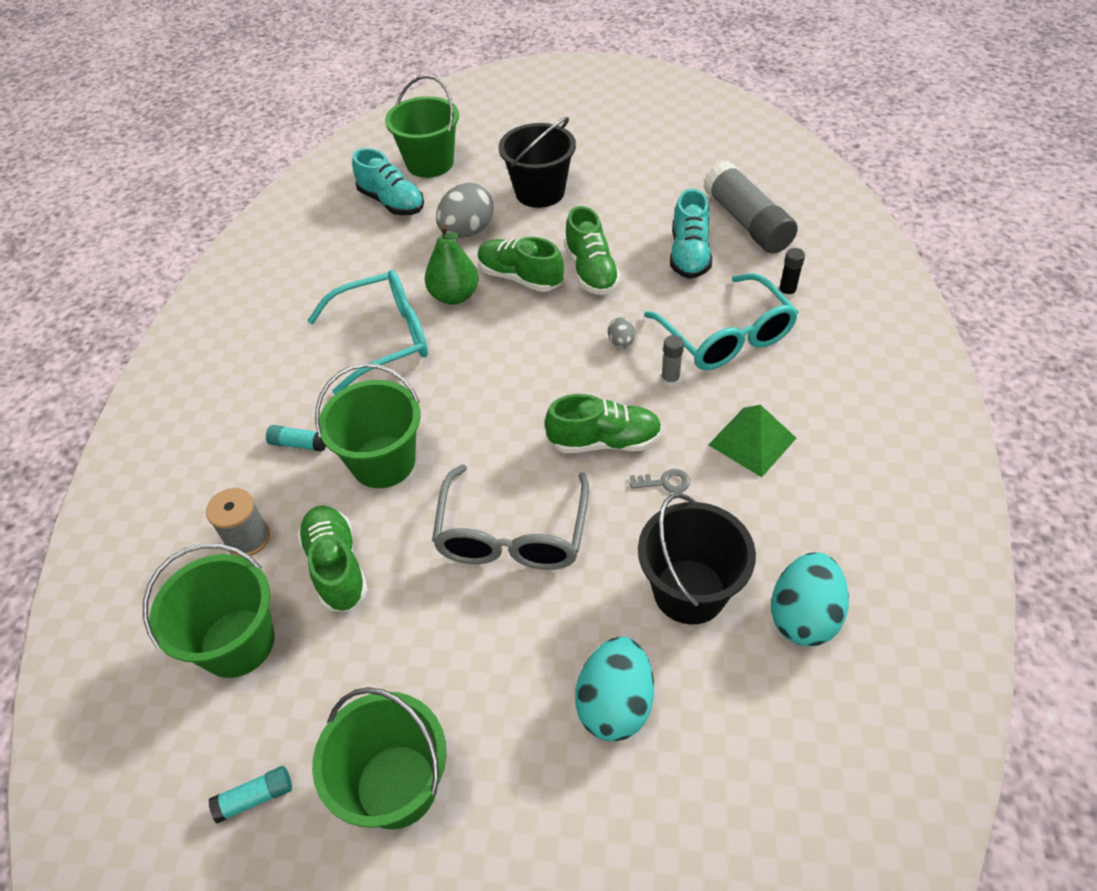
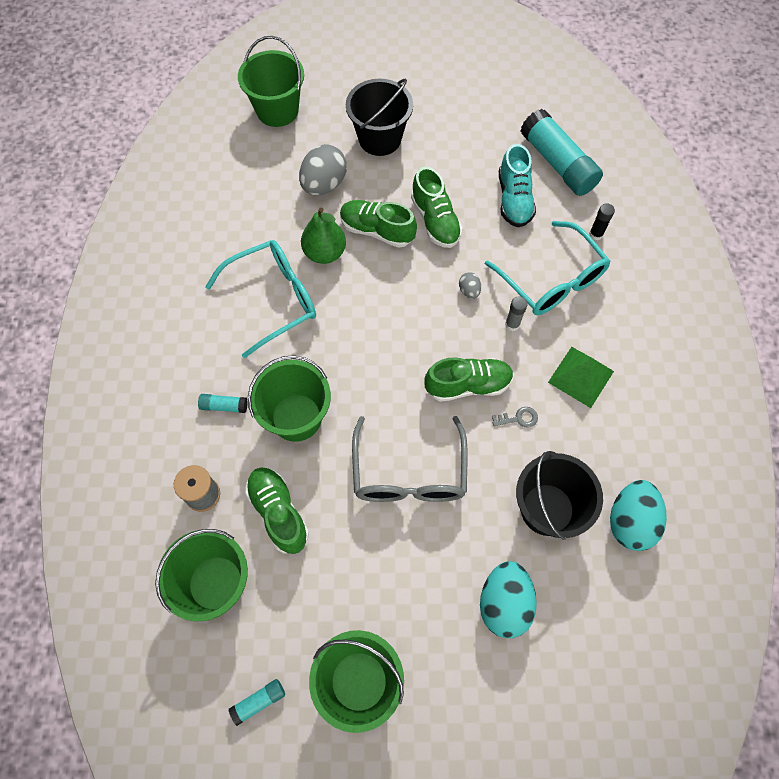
camera: 10 degrees left, 15 degrees up
(391, 202) = (252, 156): turquoise shoe -> none
(746, 222) = (557, 163): grey glue stick -> turquoise glue stick

